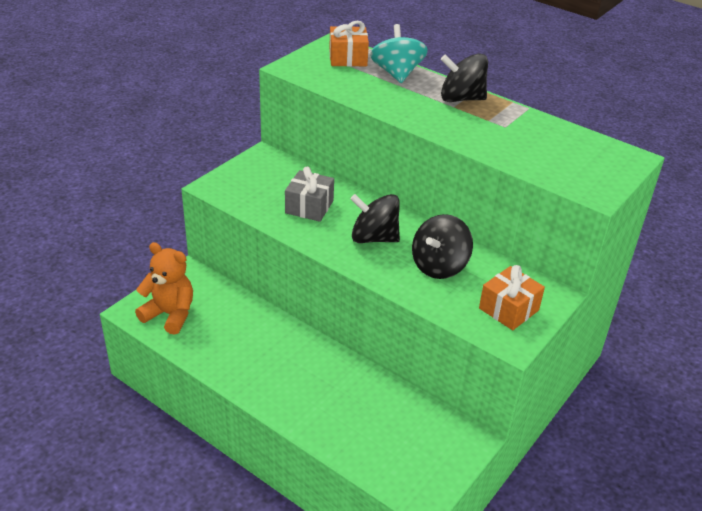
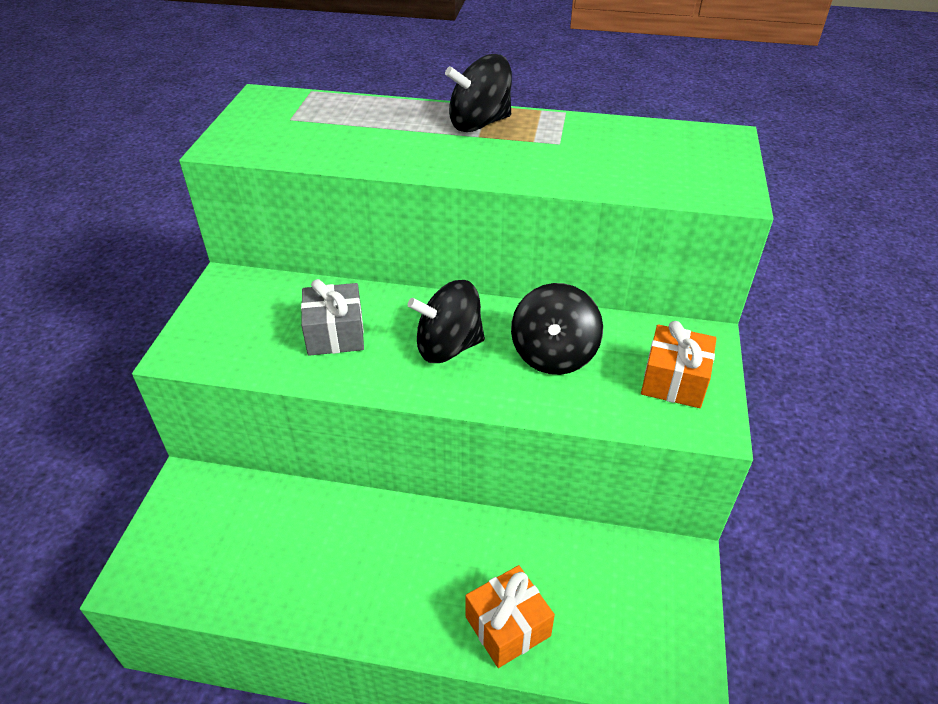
camera: 25 degrees left, 5 degrees up
(170, 314) = (192, 561): orange teddy bear -> none
(348, 58) = (295, 111): orange gift -> orange gift (507, 626)
(397, 74) = (375, 114): turquoise spinning top -> none

